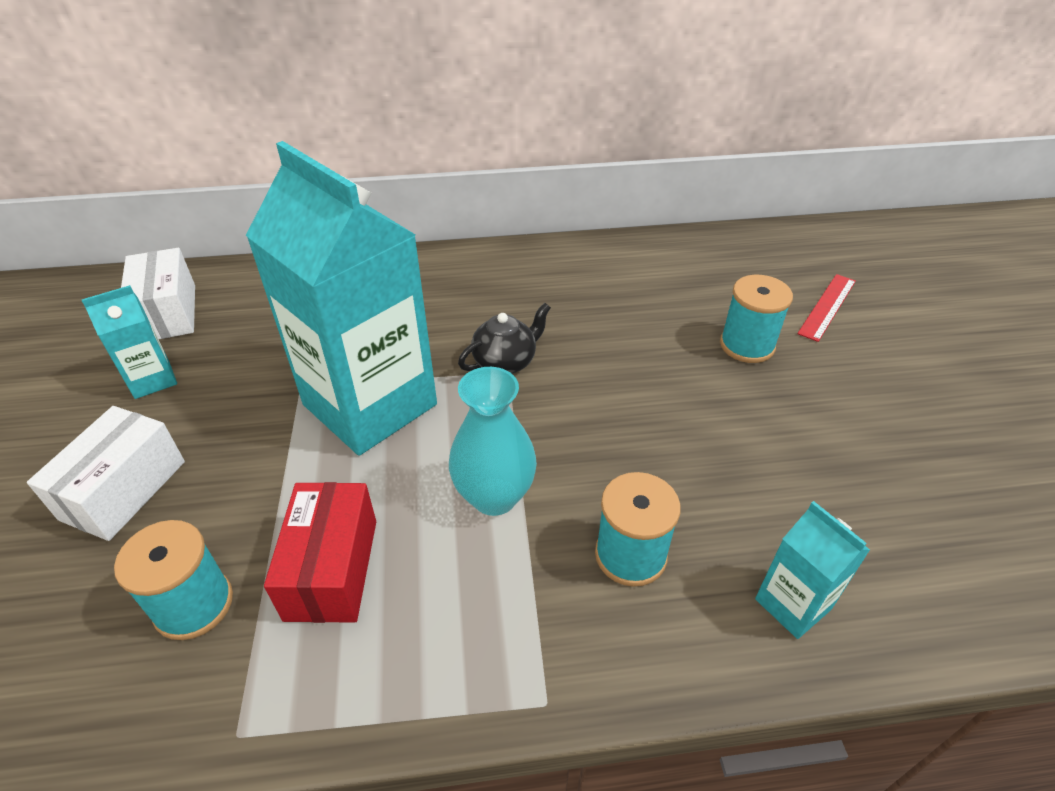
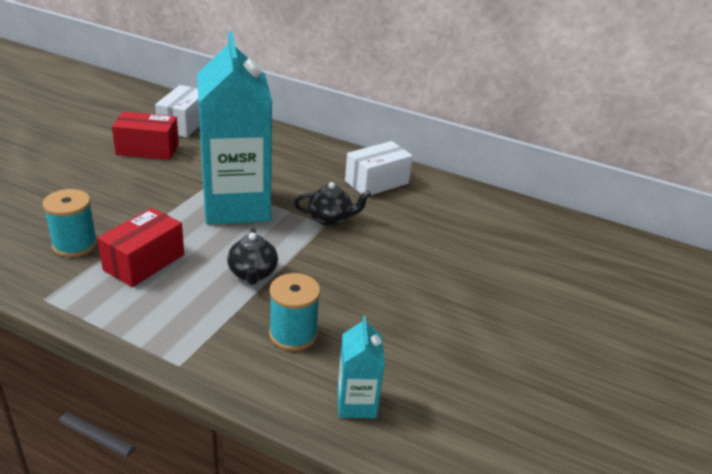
camera: 30 degrees right, 10 degrees down
(124, 490) = (91, 188): white box -> white box (377, 182)
(152, 380) = (147, 149): turquoise carton -> red box
(494, 496) = (252, 274): turquoise vase -> black teapot
(747, 345) = (494, 279): turquoise spool -> none
(827, 306) = (584, 286): red ruler -> none

